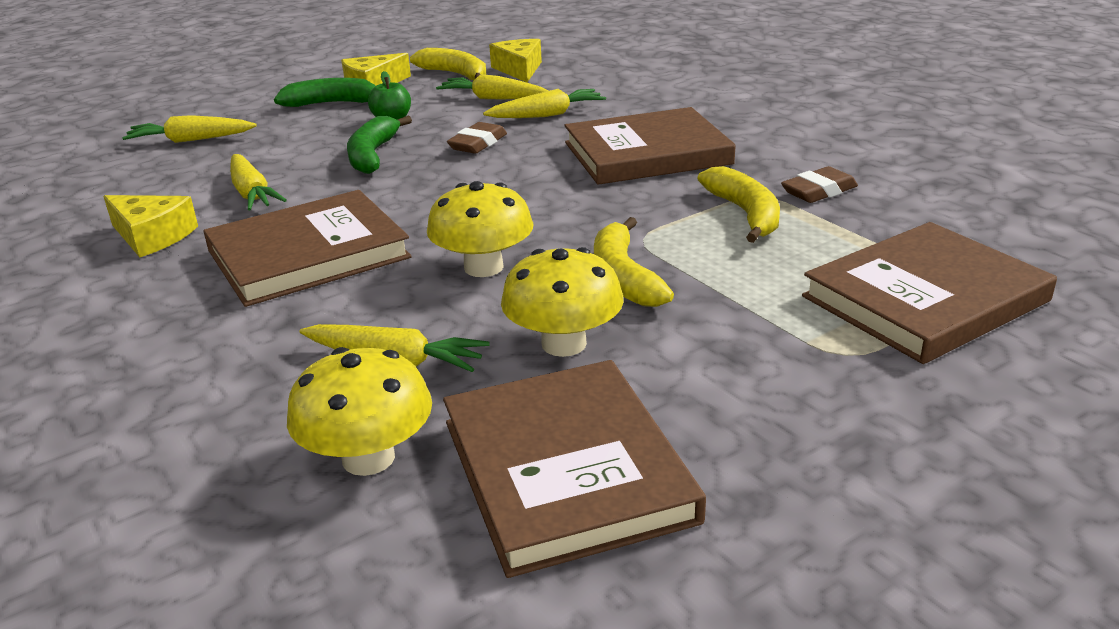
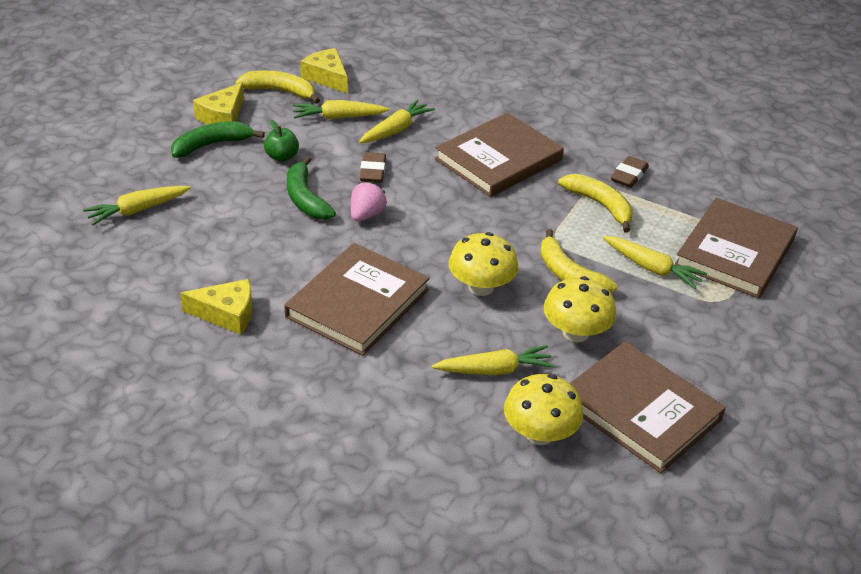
camera: 30 degrees left, 10 degrees up
(252, 193) = (255, 257): yellow carrot -> yellow carrot (652, 268)
(423, 178) = (366, 215): none -> pink strawberry

